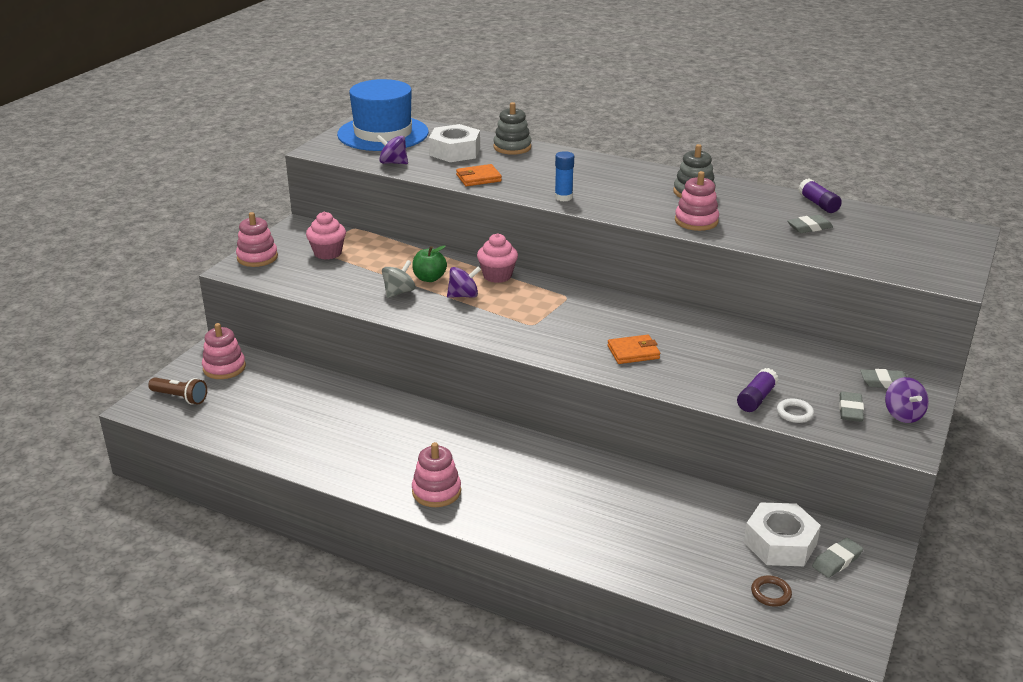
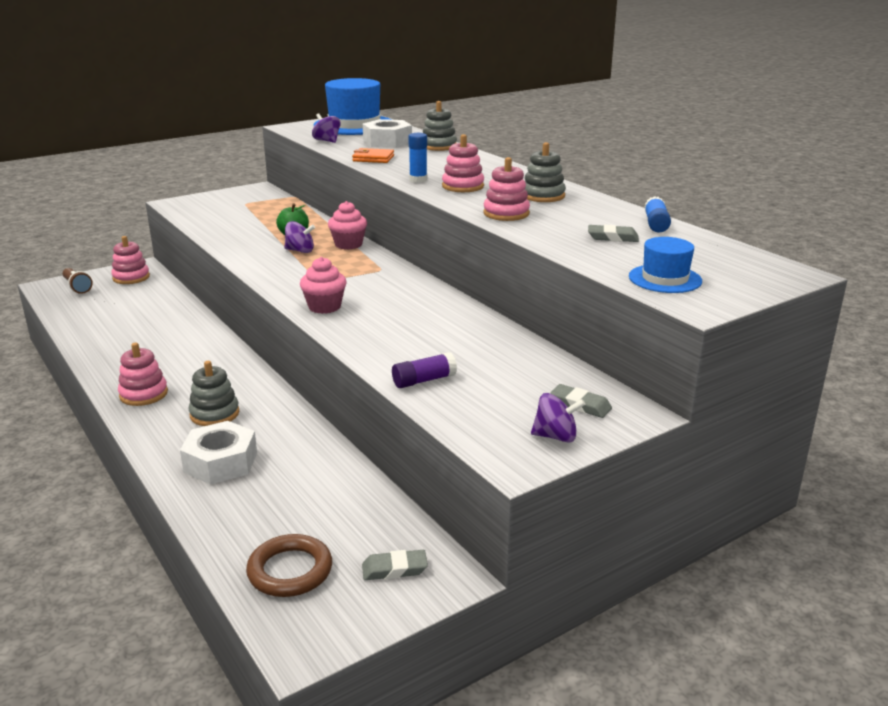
camera: 30 degrees right, 5 degrees down
(257, 257) = (198, 200): pink stacking toy -> pink stacking toy (463, 186)
(327, 253) = (249, 206): pink cupcake -> pink cupcake (324, 307)
(399, 292) = (256, 239): grey spinning top -> none
(529, 487) = (214, 414): none -> grey stacking toy
(633, 352) = (370, 318): orange wallet -> none
(771, 593) = (290, 570): brown ring -> brown ring, size x1.84
(780, 543) = (361, 533): white nut -> white nut (221, 462)
(794, 413) = (442, 402): white ring -> none
(818, 204) = (656, 224): purple glue stick -> blue glue stick
(850, 410) = (504, 416): grey eraser -> none
(899, 261) = (665, 279): none -> blue hat
(903, 415) = (556, 436): purple spinning top -> purple spinning top turned 105 degrees counterclockwise

